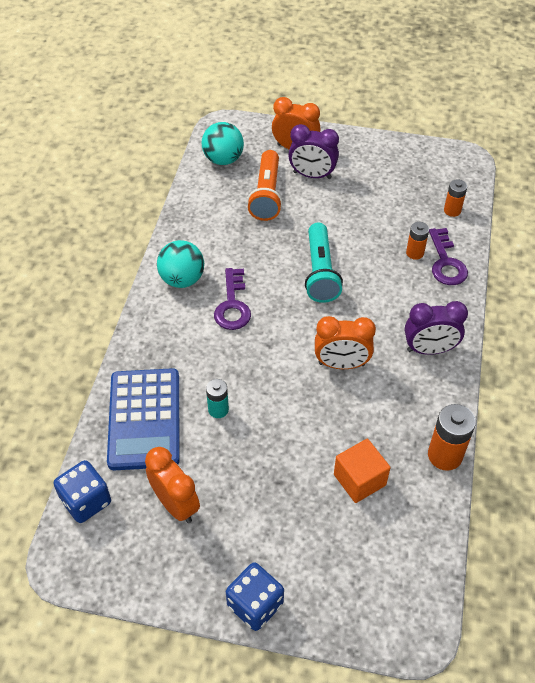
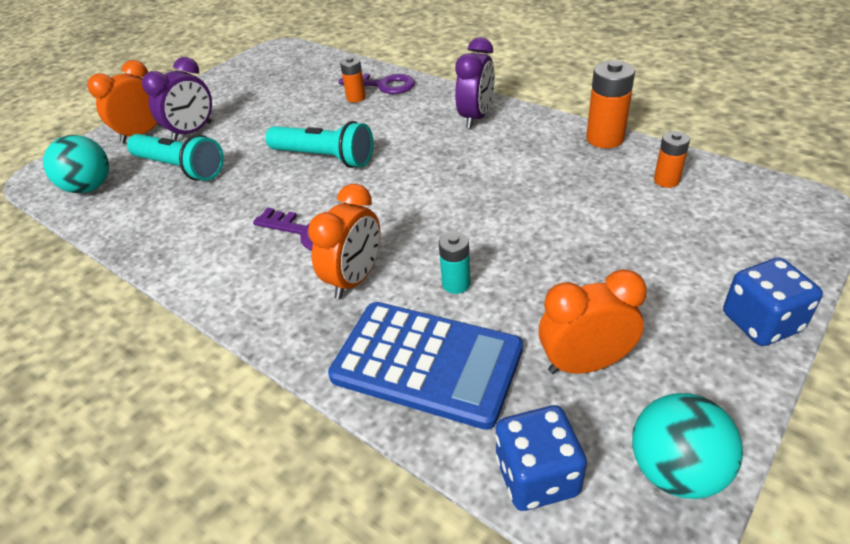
camera: 60 degrees left, 10 degrees down
(182, 279) = (229, 267): turquoise ball -> turquoise ball (675, 470)
(266, 195) = (180, 168): orange flashlight -> turquoise flashlight
(341, 364) = (455, 173): orange clock -> orange clock (355, 279)
(359, 480) = (611, 197): orange cube -> none
(452, 210) = (328, 68): orange battery -> orange battery (666, 180)

